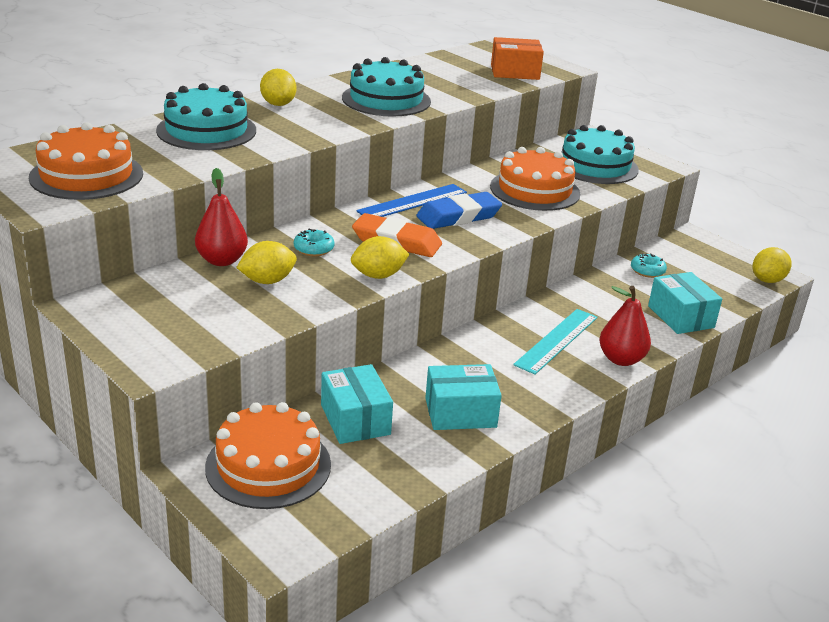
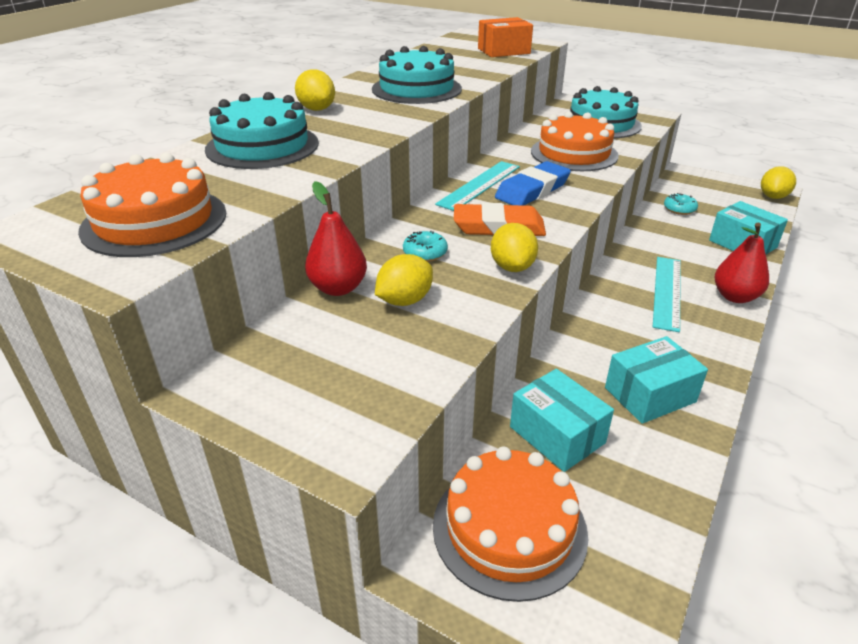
camera: 15 degrees left, 5 degrees up
(378, 275) = (512, 267): yellow lemon -> yellow lemon turned 60 degrees counterclockwise
(413, 202) = (479, 185): blue ruler -> turquoise ruler

